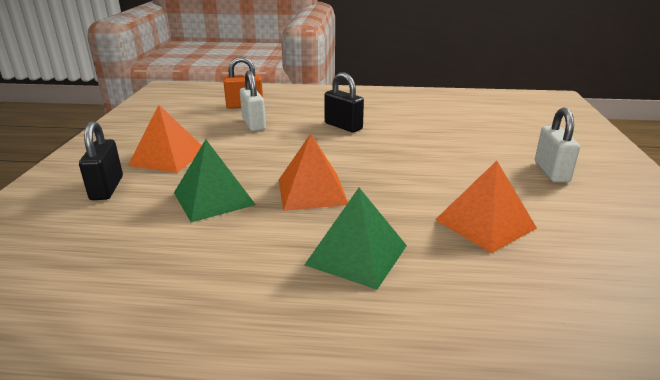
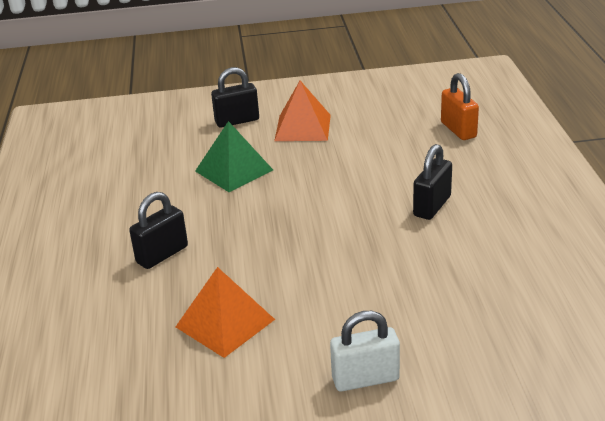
camera: 80 degrees right, 5 degrees up
(254, 124) = (405, 149): white padlock -> none
(311, 191) = (260, 215): orange pyramid -> none
(356, 254) = (162, 255): green pyramid -> black padlock

